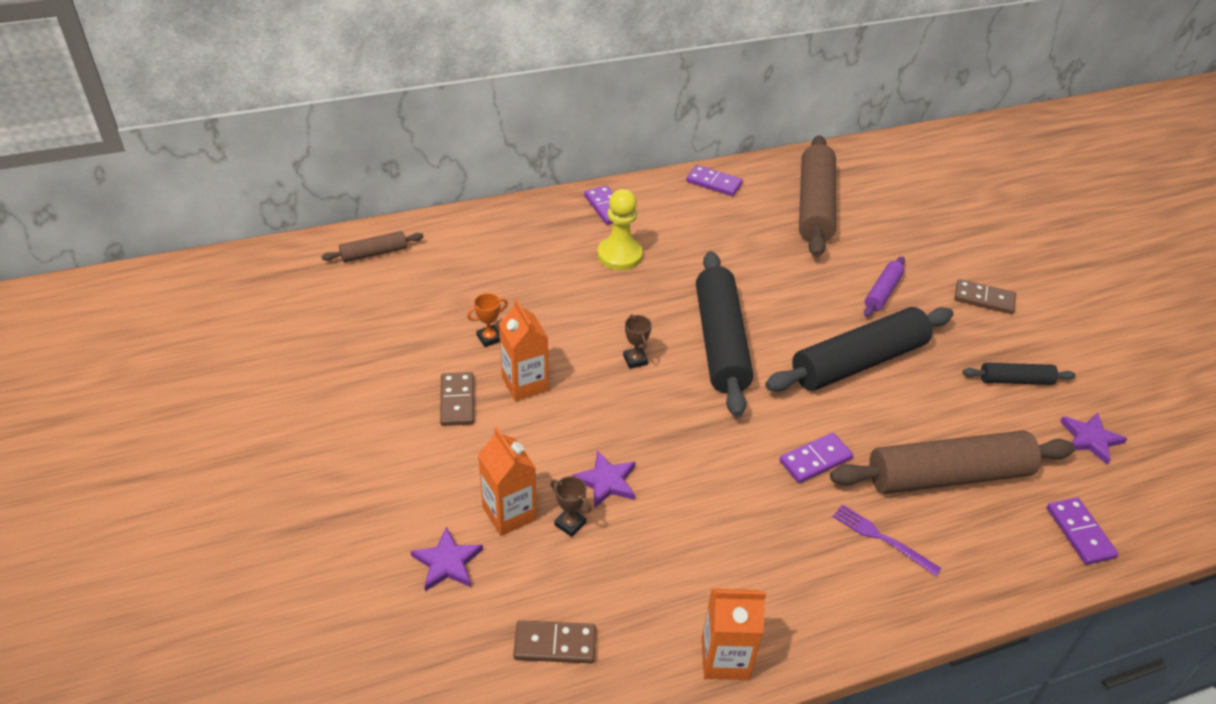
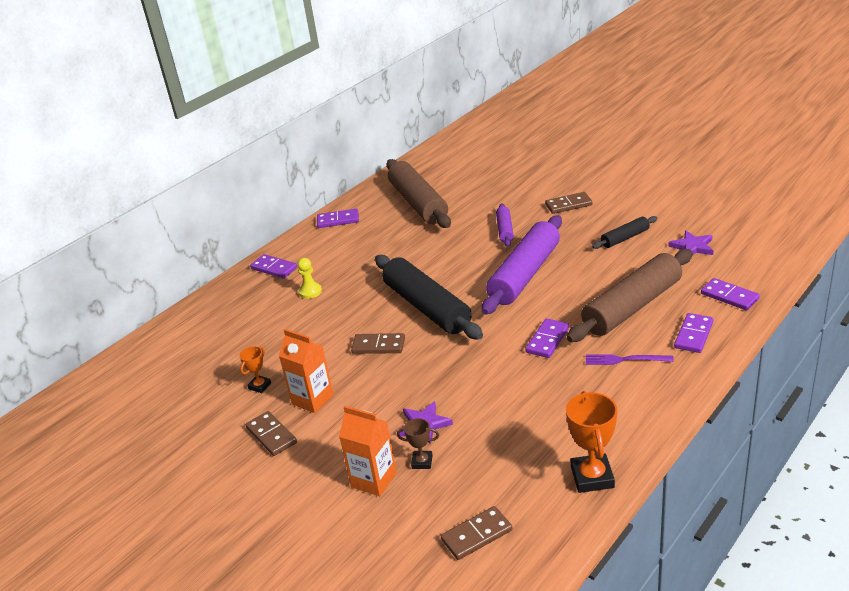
camera: 25 degrees left, 10 degrees down
(374, 253) = (117, 379): brown rolling pin -> none
(447, 562) = (356, 533): purple star -> none
(619, 255) = (310, 291): yellow pawn -> yellow pawn, size x0.61
(635, 360) = (378, 346): brown trophy -> brown domino
(725, 658) = (592, 477): orange carton -> orange trophy
(858, 362) = (525, 274): black rolling pin -> purple rolling pin
(990, 557) = (694, 335): none -> purple domino

